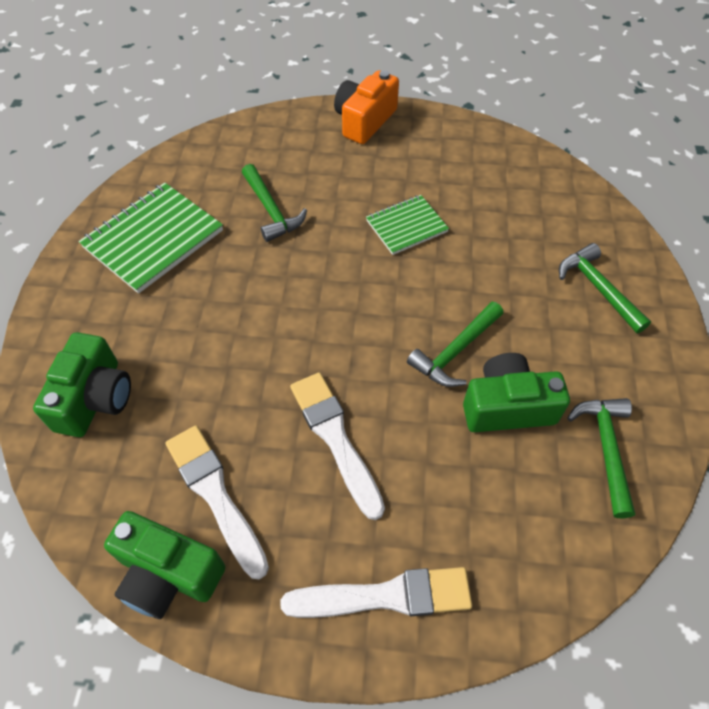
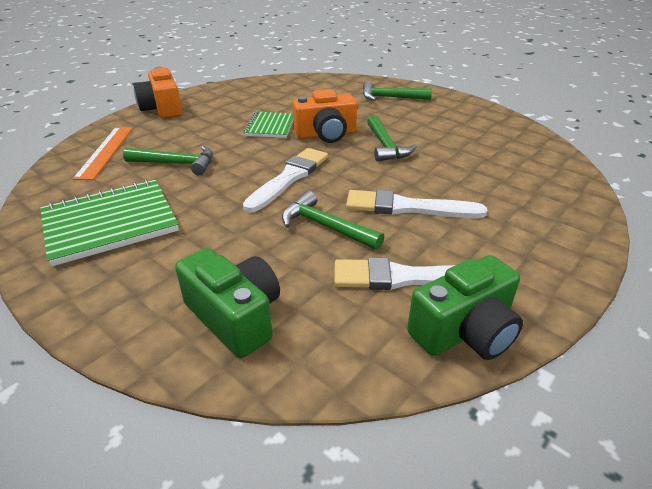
camera: 55 degrees left, 20 degrees down
(153, 239) = (110, 223): green notebook -> green notebook turned 75 degrees clockwise
(251, 149) = (105, 151): none -> orange ruler
(385, 596) = (547, 231): white brush -> white brush (289, 178)
(432, 283) = (326, 134): none -> orange camera
(507, 406) = (441, 145): green camera -> none
(605, 449) = (494, 132): green hammer -> green hammer (326, 227)

